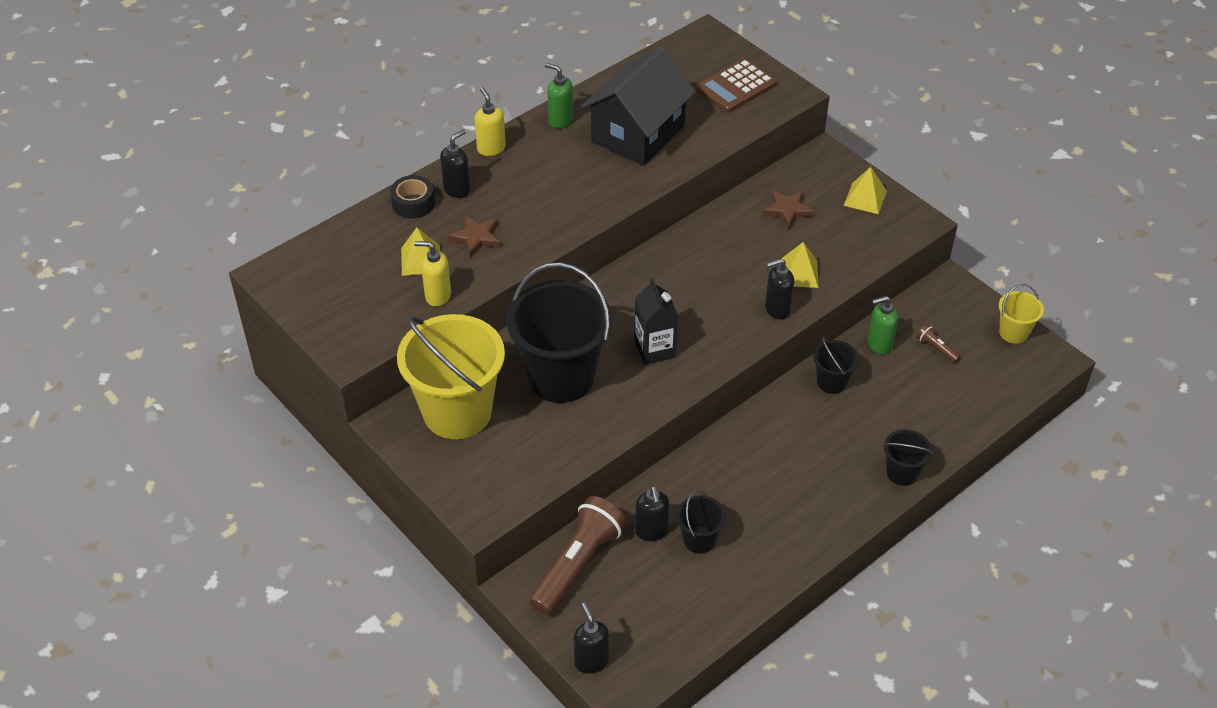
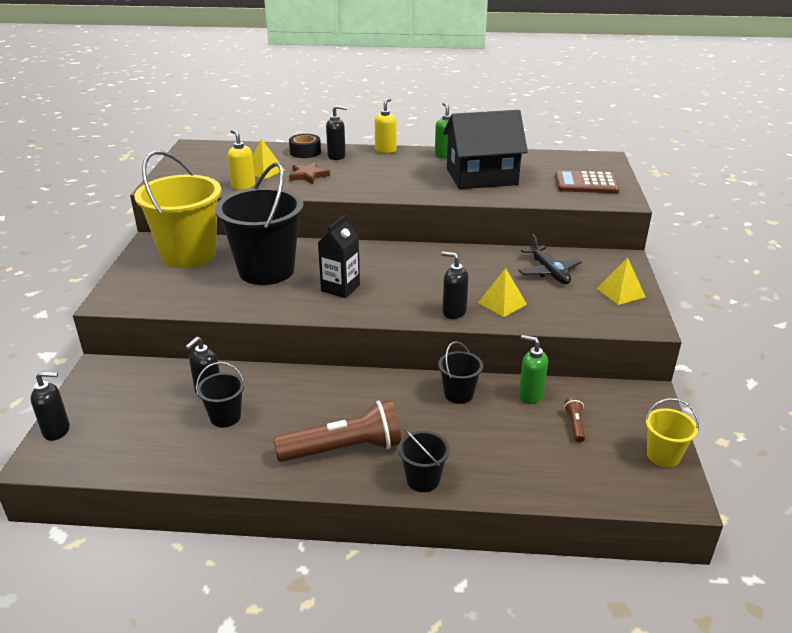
camera: 45 degrees right, 15 degrees down
(577, 565) = (142, 379): brown flashlight -> brown flashlight (344, 449)
(591, 661) = (57, 431): black soap dispenser -> black soap dispenser turned 60 degrees clockwise
(787, 210) = (549, 271): brown star -> black plane

